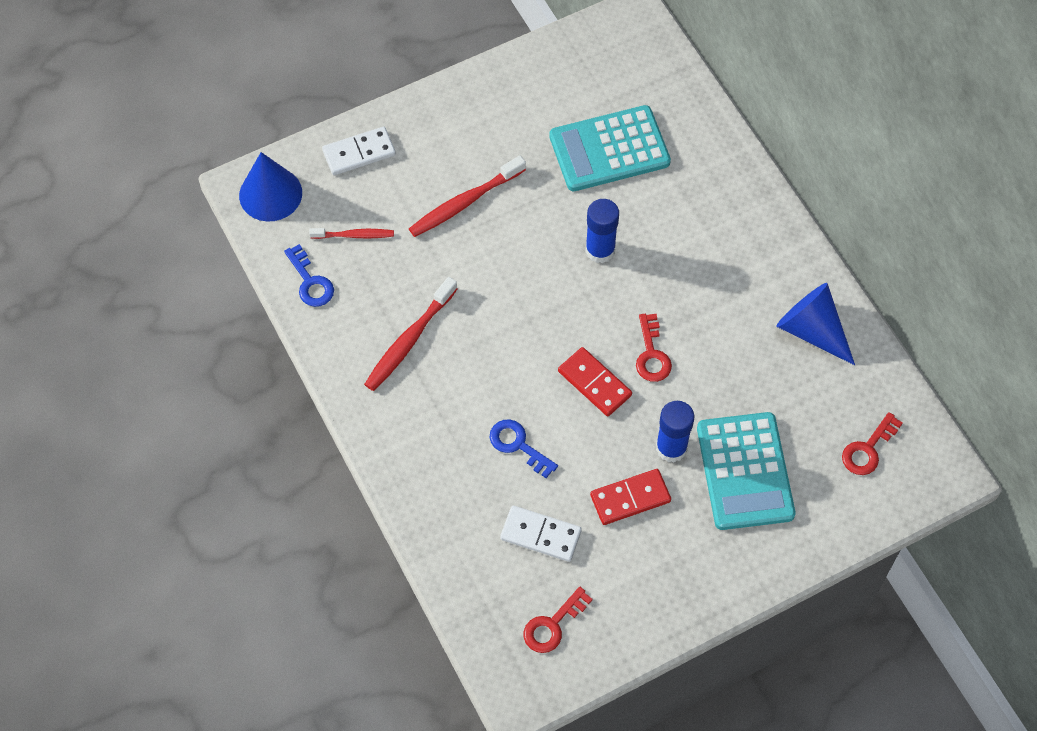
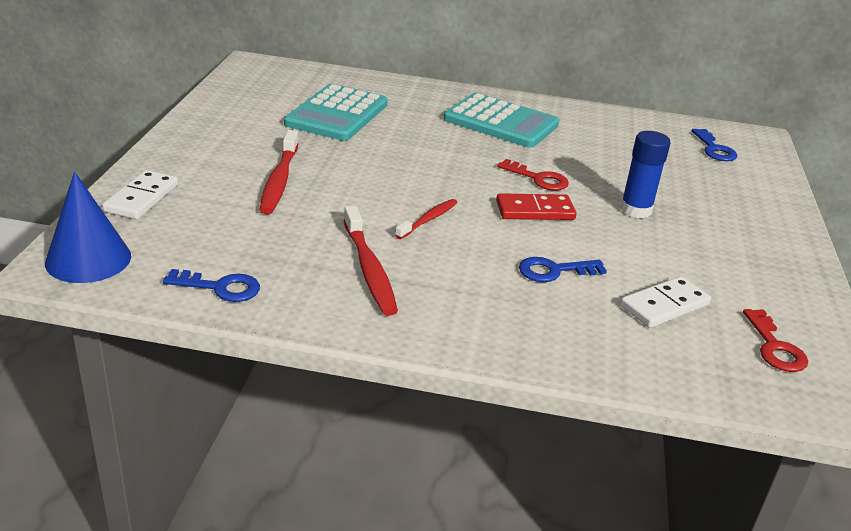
camera: 55 degrees left, 30 degrees down
(354, 235) = (215, 241): red toothbrush -> red toothbrush (428, 219)
(600, 250) = (416, 154): blue glue stick -> none
(630, 498) = (667, 247): red domino -> none
(745, 471) = (689, 194): turquoise calculator -> turquoise calculator (501, 122)
(812, 330) = (592, 124): blue cone -> none
(868, 449) = (714, 149): red key -> blue key

